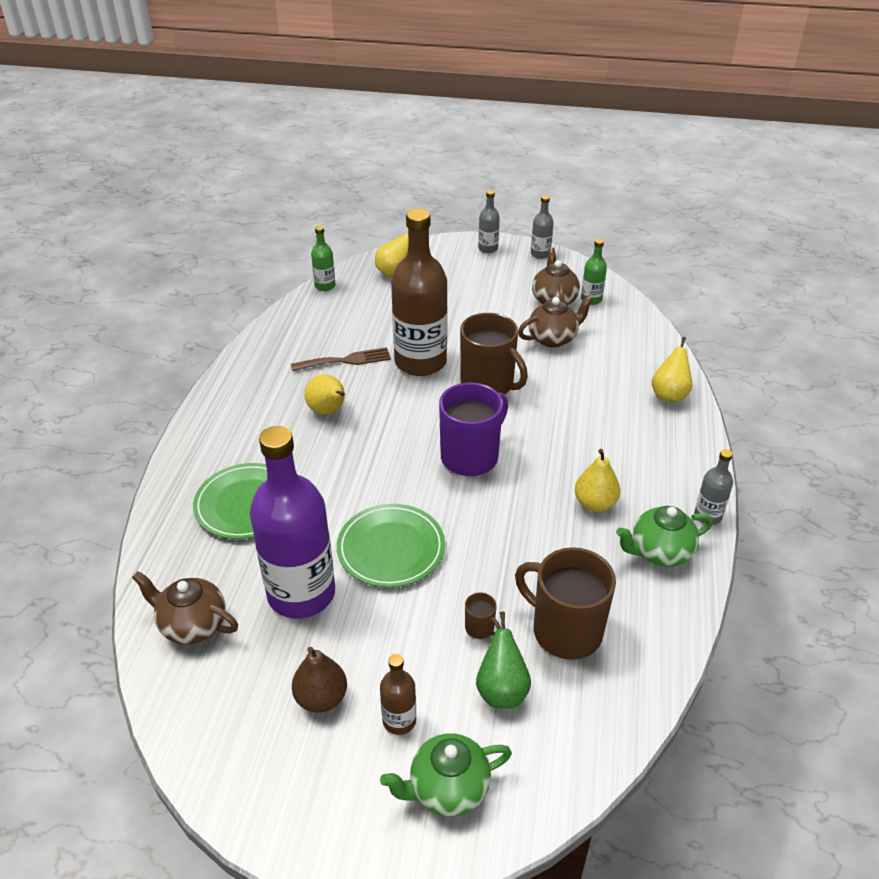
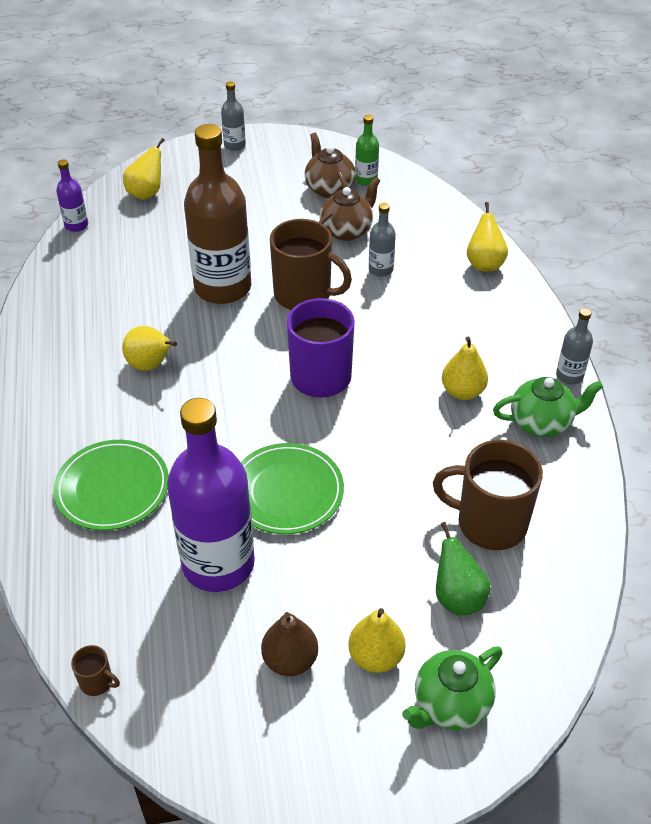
camera: 20 degrees left, 5 degrees up
(192, 625) = (120, 630): brown teapot -> none
(325, 286) = (76, 225): green bottle -> purple bottle
(346, 360) = (142, 304): brown fork -> none
(399, 720) = (375, 657): brown bottle -> yellow pear
(480, 628) = (410, 545): brown mug -> brown mug (97, 682)
(540, 254) = (292, 140): grey bottle -> grey bottle (380, 269)
(659, 552) = (541, 422): green teapot -> green teapot turned 150 degrees counterclockwise

